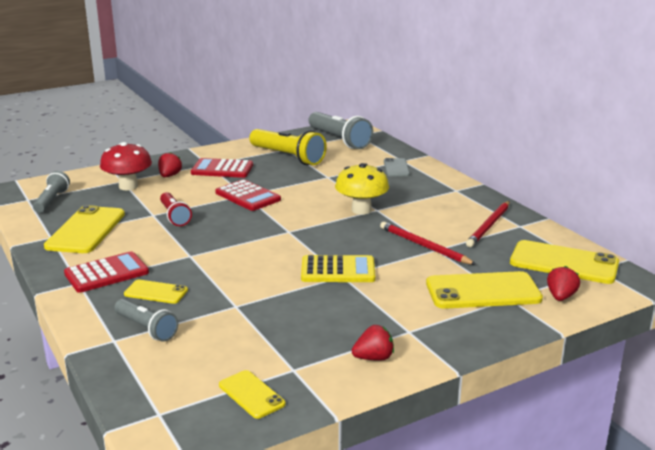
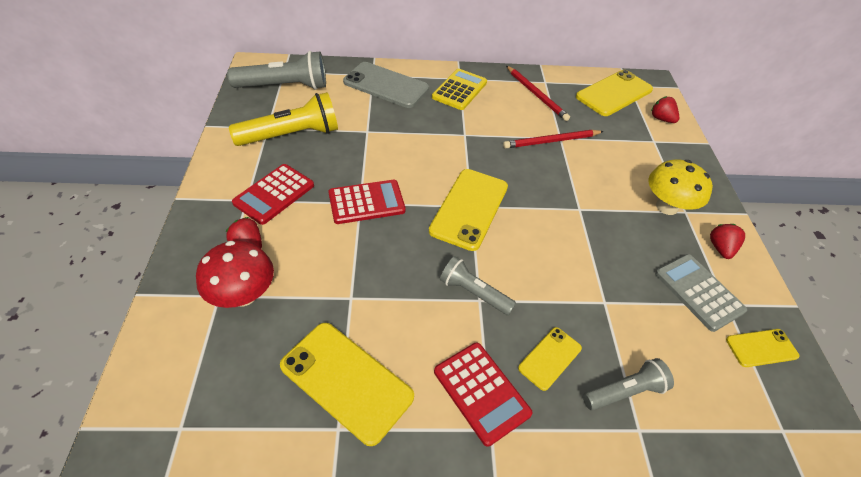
camera: 65 degrees left, 25 degrees up
(52, 201) = (214, 397): grey flashlight -> grey flashlight (474, 293)
(106, 273) = (481, 392): red calculator -> red calculator turned 150 degrees clockwise
(174, 216) = (371, 279): red flashlight -> none
(294, 351) = (698, 292): none -> grey calculator
(338, 270) = (568, 207): yellow calculator -> yellow calculator (459, 90)
(361, 210) = (459, 143): yellow mushroom -> yellow mushroom (666, 207)
(396, 168) = (386, 85): grey phone -> grey phone, size x1.84
(483, 291) = (639, 148): yellow phone -> yellow phone (469, 208)

